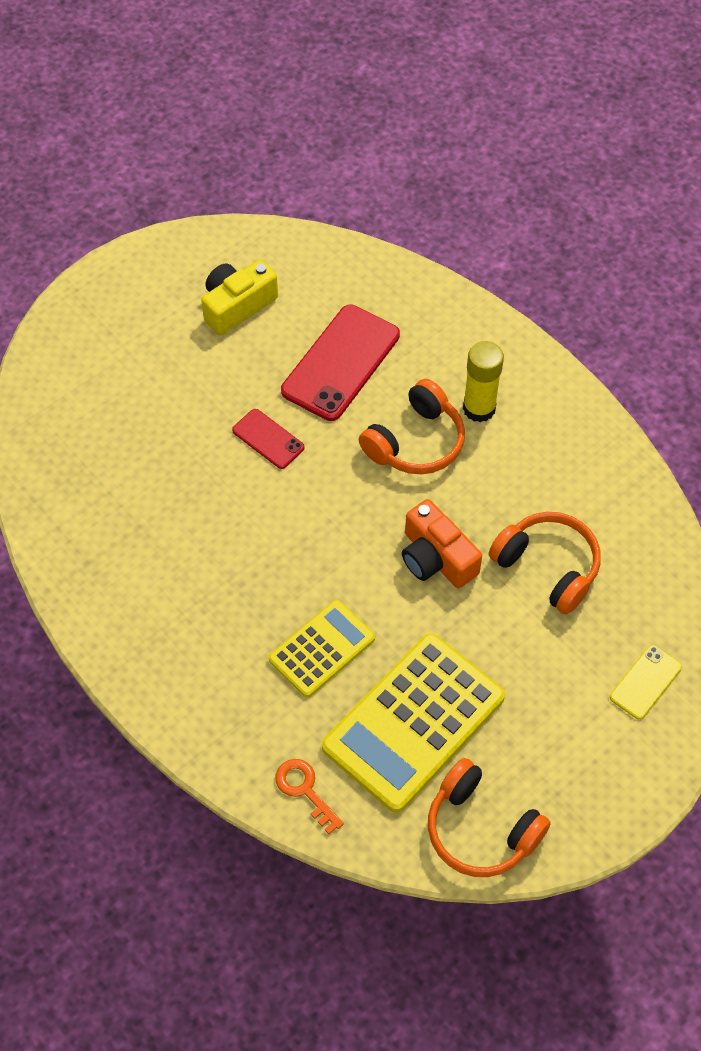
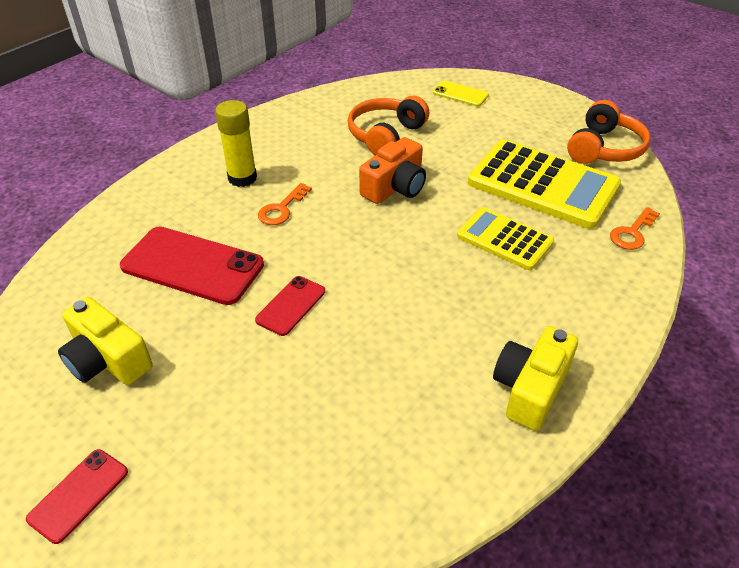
camera: 100 degrees left, 15 degrees down
(115, 299) = (79, 495): none -> red phone
(122, 612) = (530, 388): none -> yellow camera
(415, 442) = (282, 209): orange headphones -> orange key

